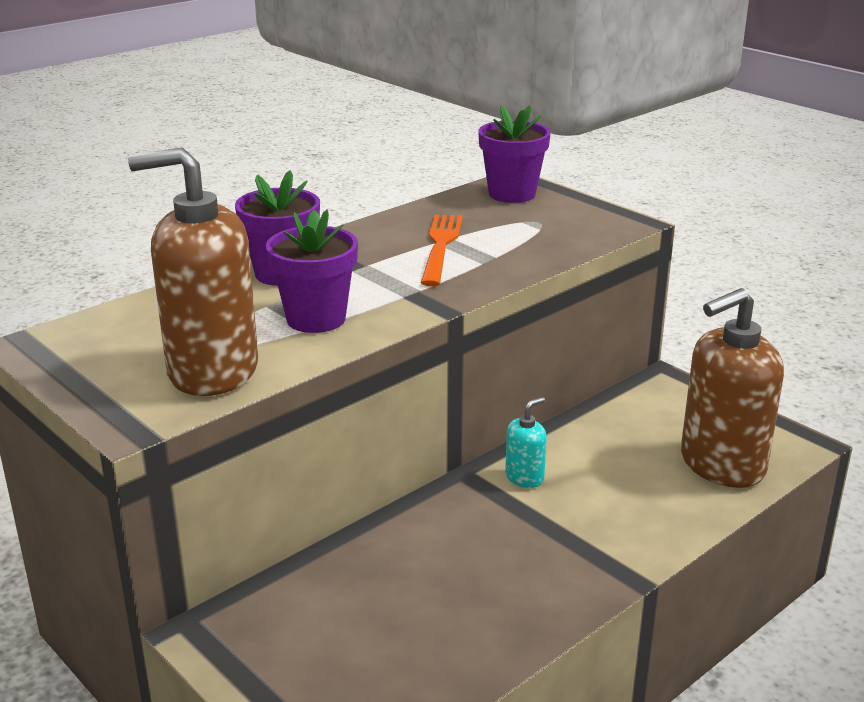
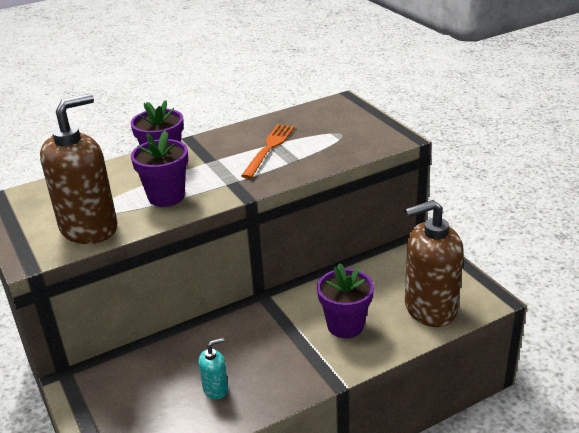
camera: 15 degrees right, 5 degrees up
(212, 371) = (89, 228): brown soap dispenser -> brown soap dispenser turned 120 degrees clockwise
(512, 194) = (336, 111): purple flower pot -> purple flower pot (345, 325)
(524, 477) = (299, 303): turquoise soap dispenser -> turquoise soap dispenser (216, 389)

